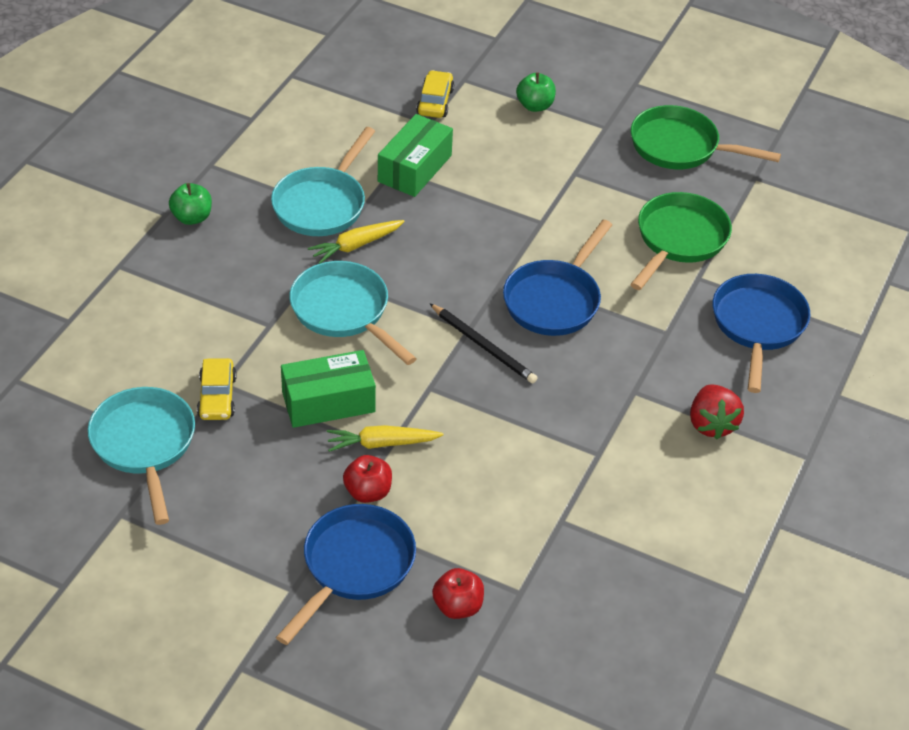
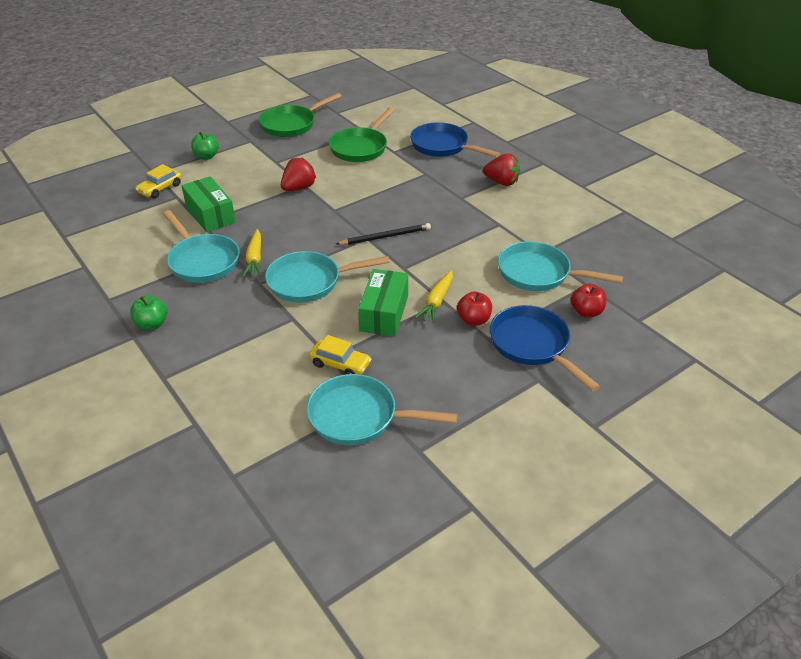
camera: 60 degrees left, 5 degrees down
(435, 102) = (160, 189): yellow car -> yellow car turned 90 degrees counterclockwise
(510, 531) = (538, 273): none -> turquoise pan
(531, 220) = (298, 188): none -> red strawberry
(554, 300) = (370, 200): blue pan -> none
(679, 240) = (360, 148): green pan -> green pan turned 120 degrees counterclockwise

